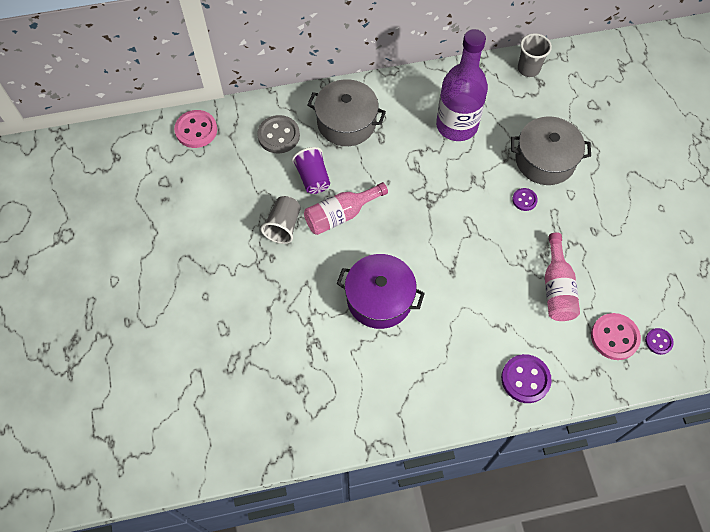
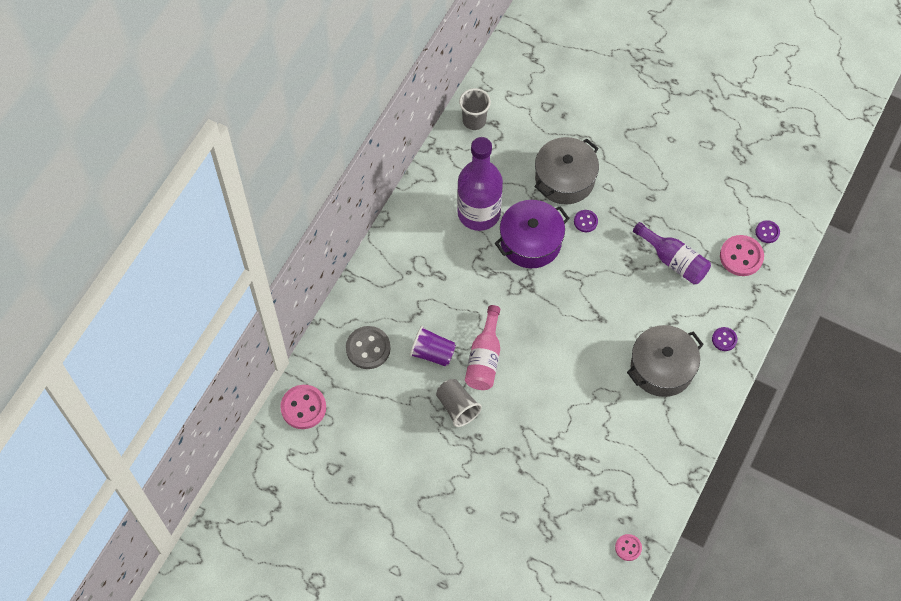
camera: 50 degrees left, 0 degrees up
(268, 439) = (628, 548): none -> pink button
(346, 122) = (402, 289): grey pot -> grey pot (662, 368)
(379, 299) = (580, 386): purple pot -> purple pot (531, 242)
(525, 379) = (724, 339): purple button -> purple button, size x0.56
(557, 287) = (673, 260): pink bottle -> purple bottle

